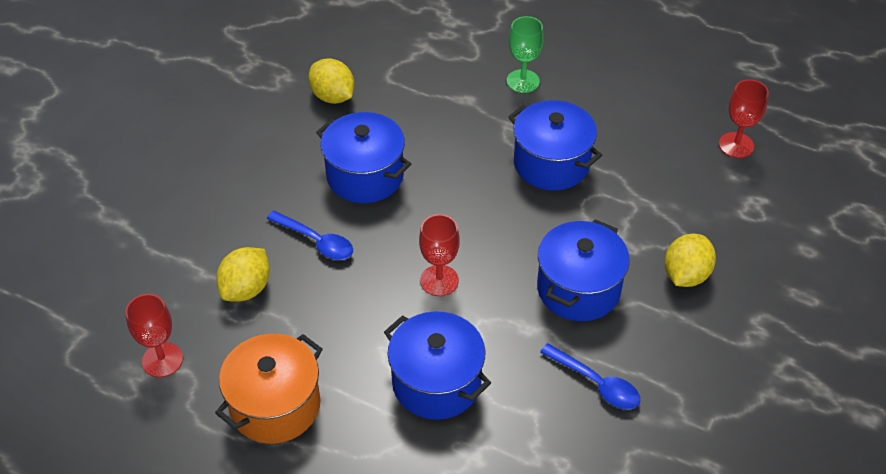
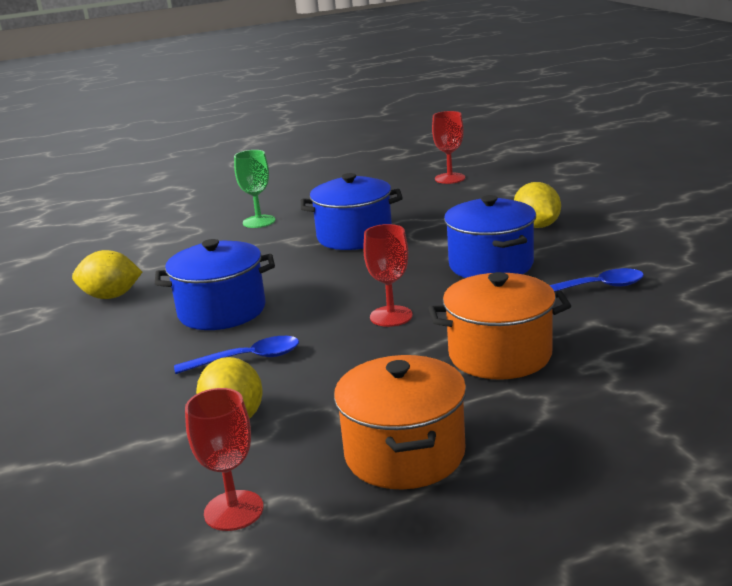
camera: 45 degrees left, 25 degrees down
(436, 382) = (500, 355): blue pot -> orange pot

